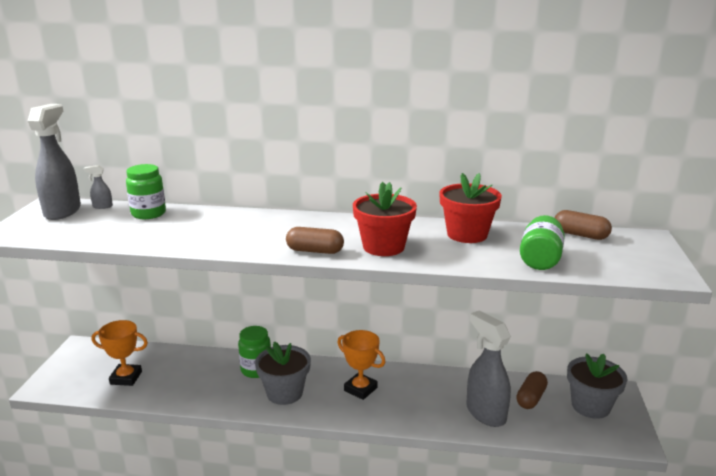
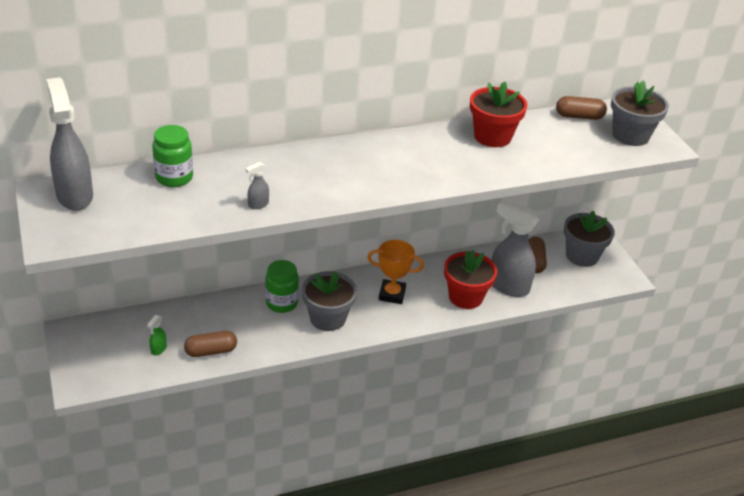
camera: 30 degrees left, 15 degrees up
(102, 206) = (110, 179): grey spray bottle -> grey spray bottle (258, 205)
(126, 378) = (158, 349): orange trophy -> green spray bottle
(315, 251) = (384, 187): brown capsule -> brown capsule (211, 351)
(383, 247) = (437, 168): red flower pot -> red flower pot (465, 297)
(540, 259) = (568, 152): green jar -> none
(631, 258) = (630, 135): none -> grey flower pot

